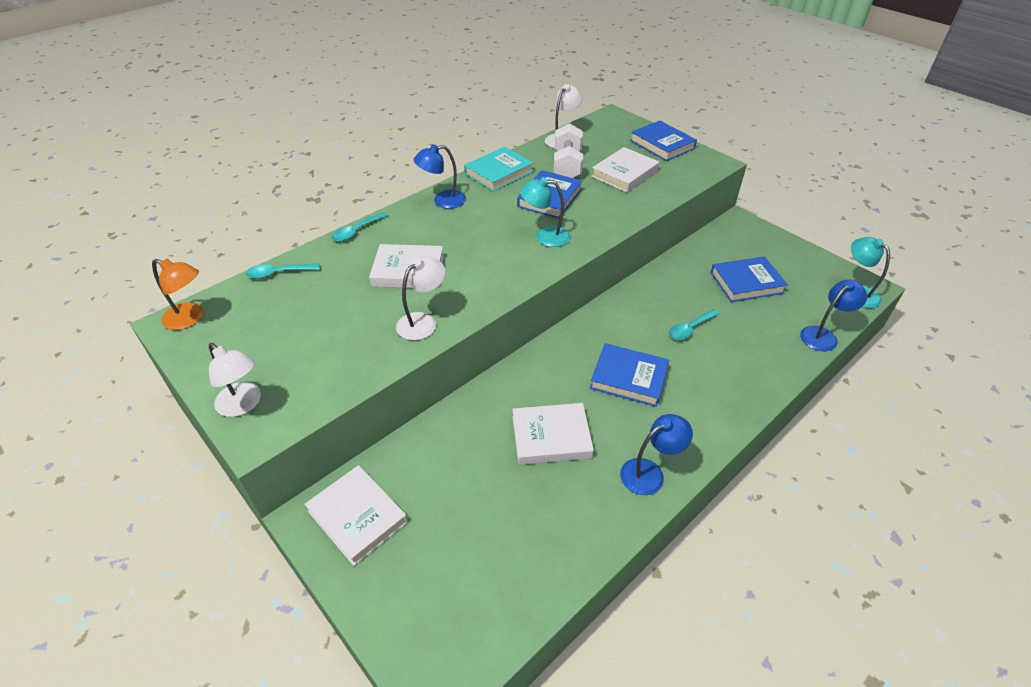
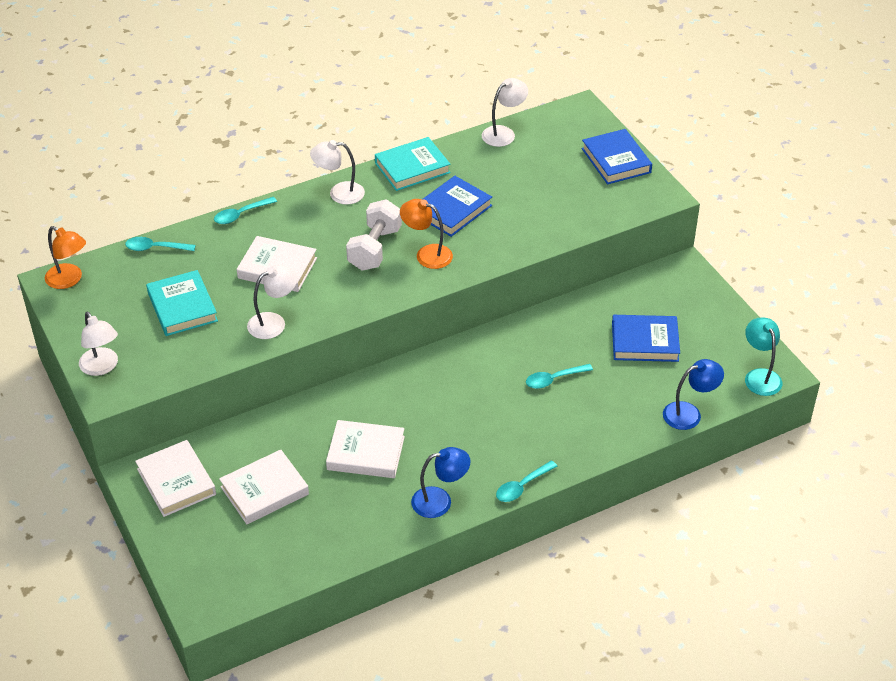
camera: 15 degrees right, 0 degrees up
(321, 324) = (182, 307): none -> turquoise book
(442, 201) = (339, 193): blue lamp -> white lamp
(545, 236) = (427, 254): turquoise lamp -> orange lamp
(567, 166) = (491, 171): white dumbbell -> white dumbbell (374, 249)
(624, 173) = (550, 193): white book -> white book (264, 490)
(629, 378) = (465, 415): blue book -> none
(721, 438) = (522, 486): none -> turquoise spoon

